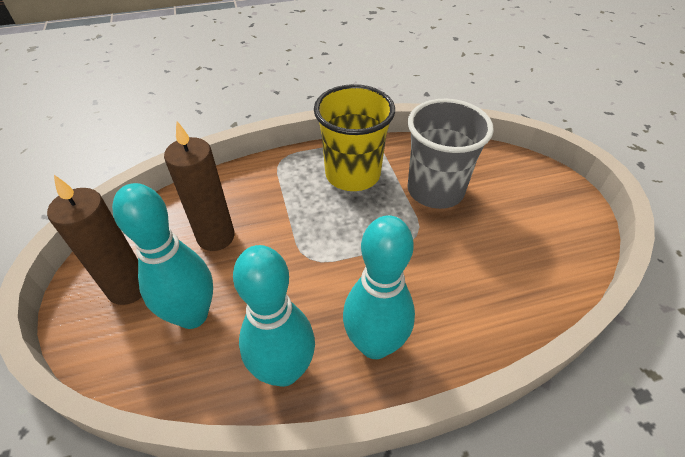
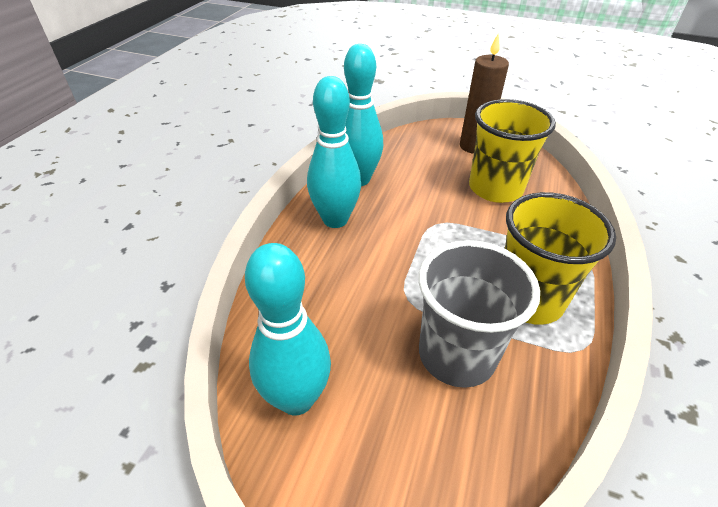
camera: 125 degrees right, 5 degrees down
(192, 315) = (430, 161): turquoise bowling pin -> turquoise bowling pin (296, 398)
(216, 237) = (495, 188): brown candle -> yellow cup

